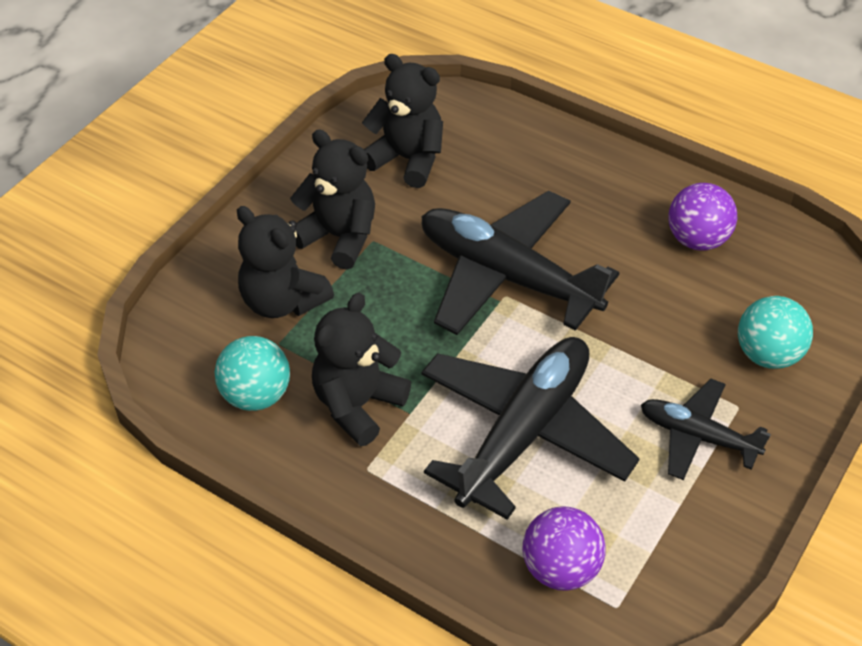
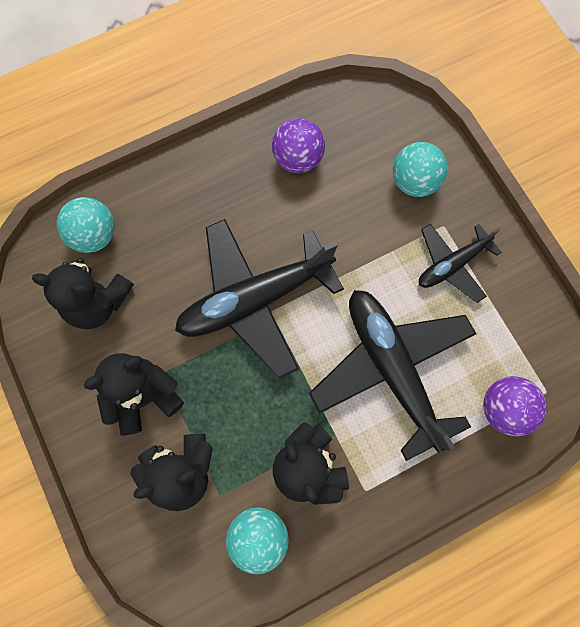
camera: 60 degrees left, 25 degrees up
(407, 159) = (97, 302): black teddy bear -> black teddy bear turned 135 degrees counterclockwise
(473, 125) = (94, 235): none -> turquoise ball

